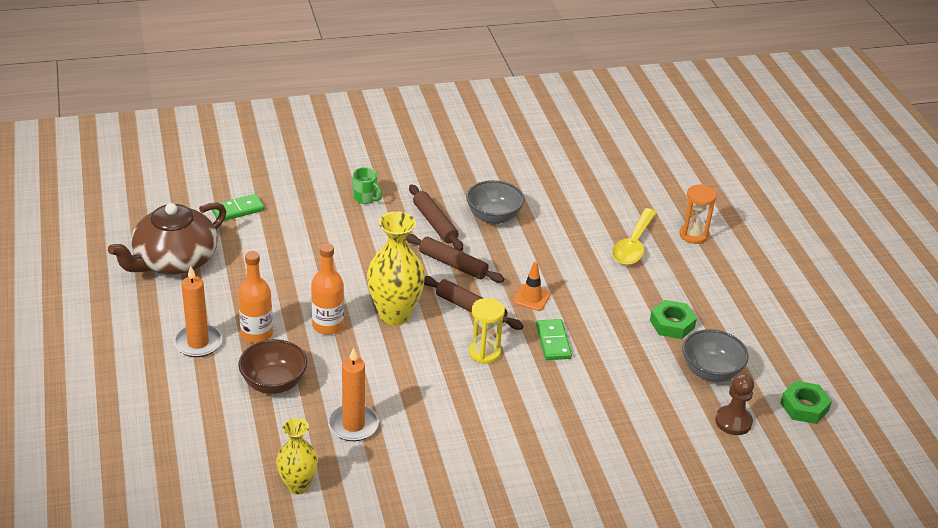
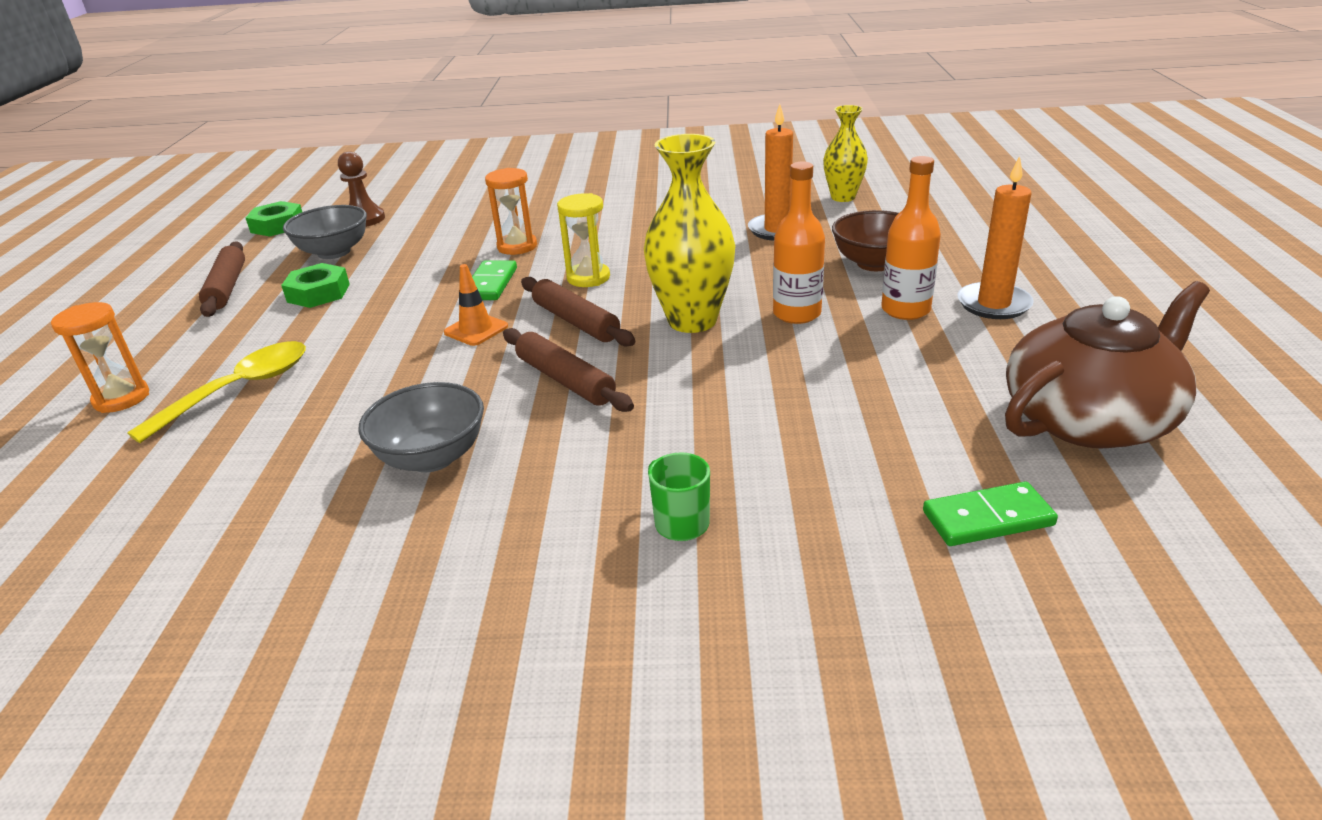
camera: 160 degrees left, 5 degrees down
(434, 223) = (556, 453): brown rolling pin -> brown rolling pin (227, 287)
(563, 388) = (517, 246): none -> orange hourglass

